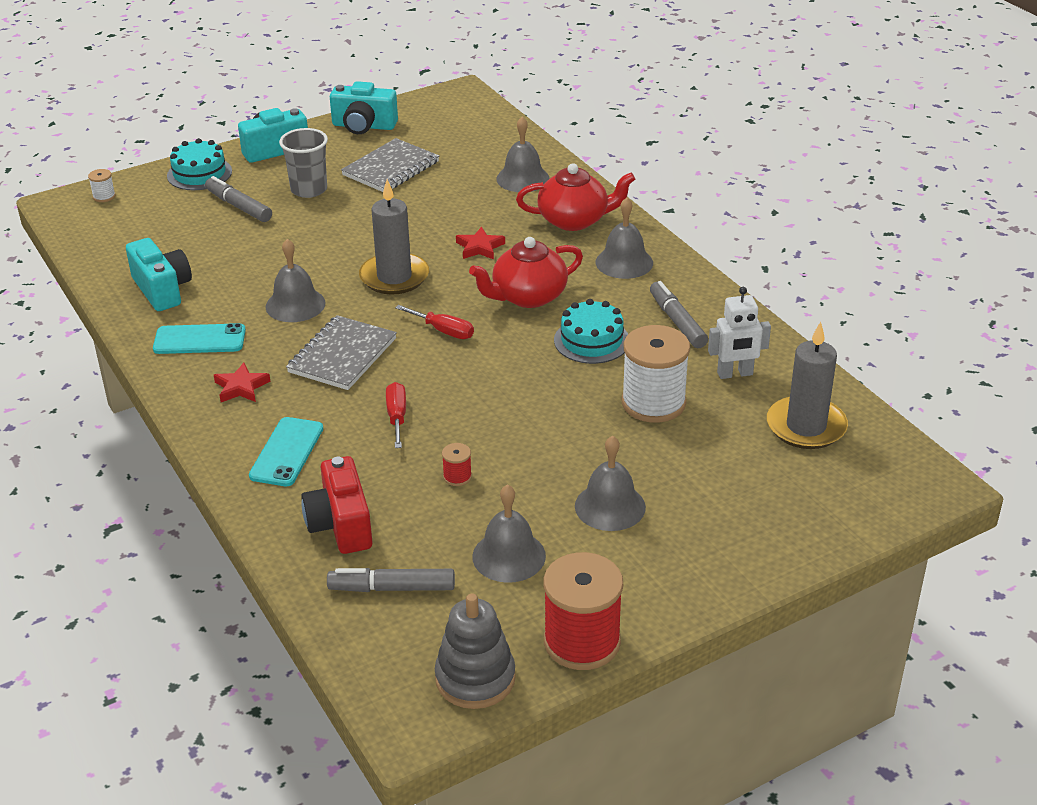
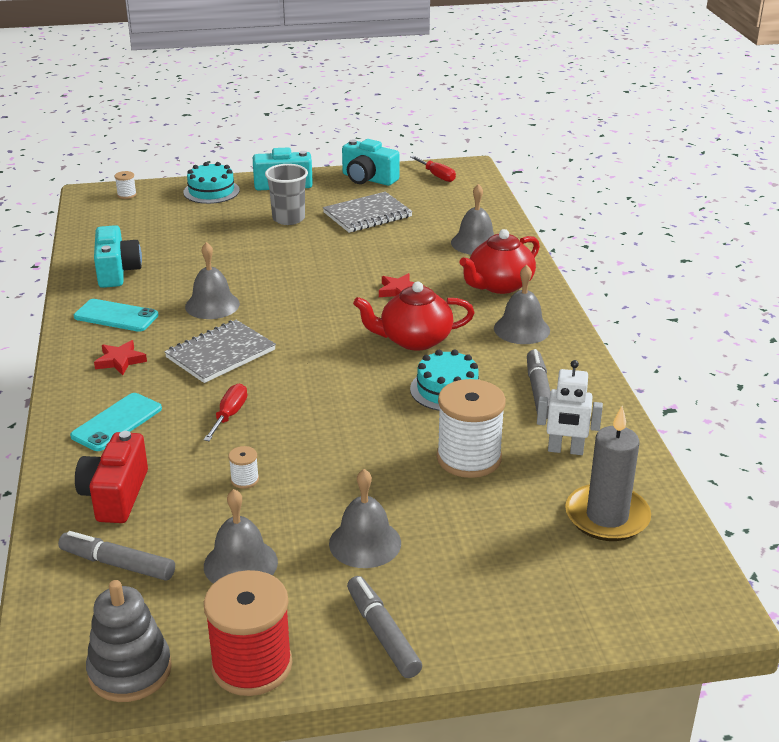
camera: 20 degrees right, 5 degrees down
(239, 206) = (223, 221): grey marker -> grey marker (382, 633)
(394, 277) = (309, 300): grey candle -> none
(443, 331) = (320, 352): red screwdriver -> red screwdriver (437, 176)
(457, 477) = (245, 480): red spool -> white spool
(574, 220) = (499, 285): red teapot -> red teapot turned 120 degrees clockwise

